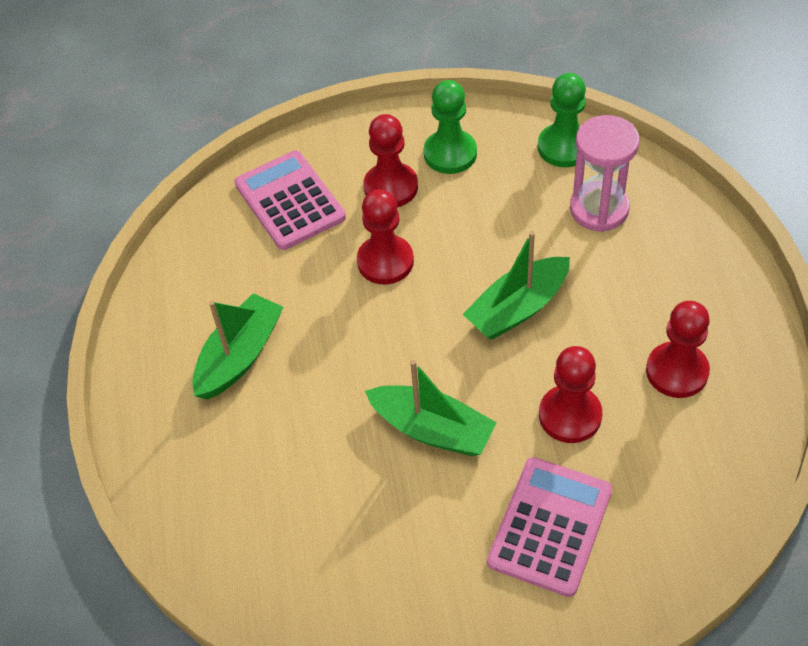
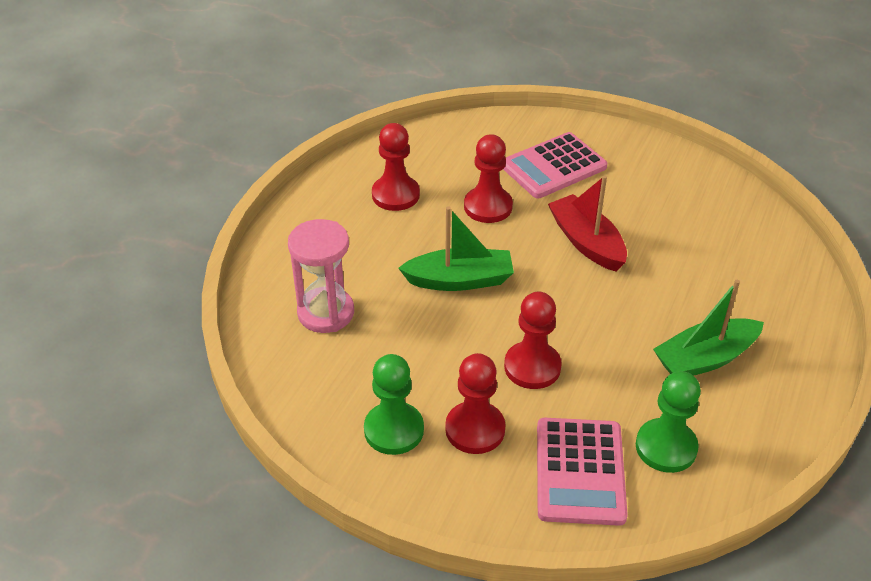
camera: 150 degrees left, 10 degrees down
(432, 429) = (586, 242): green boat -> red boat
(564, 147) = (293, 377): green pawn -> green pawn (666, 447)

